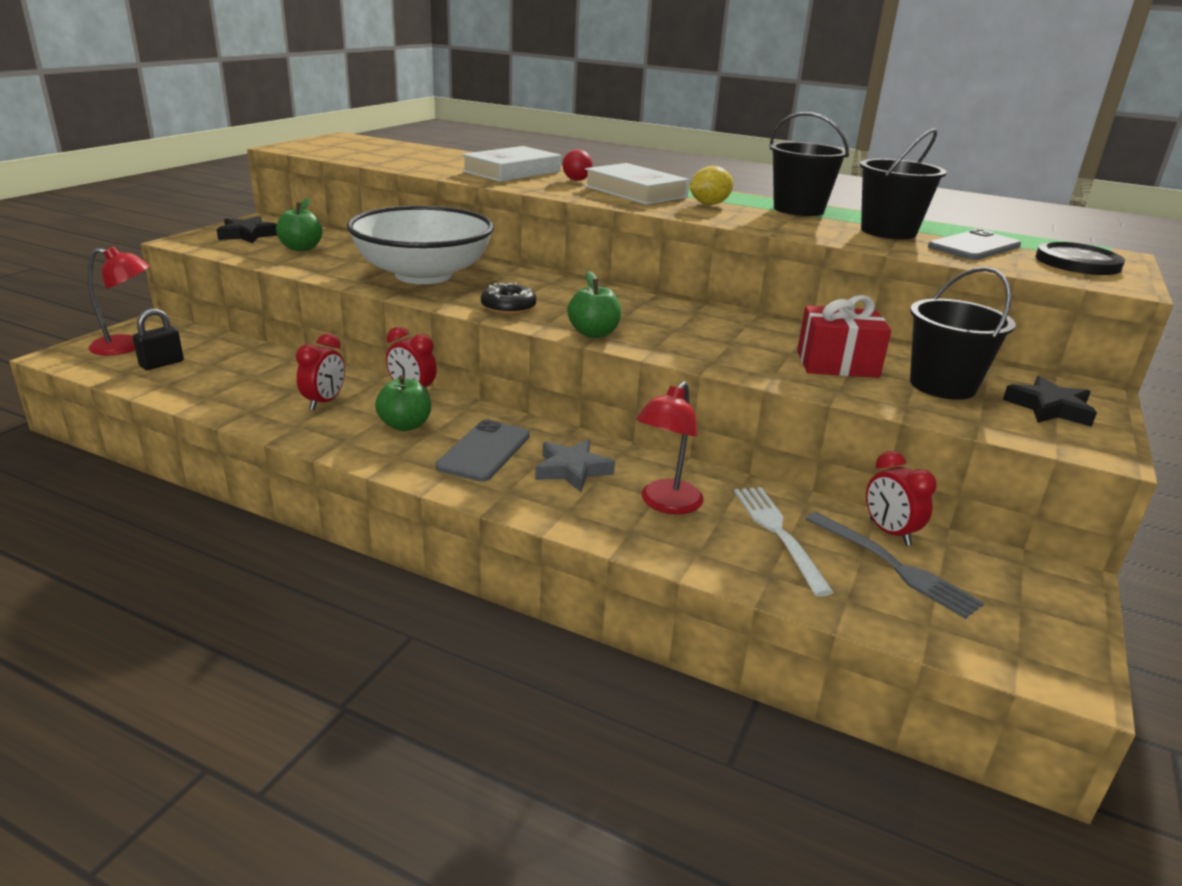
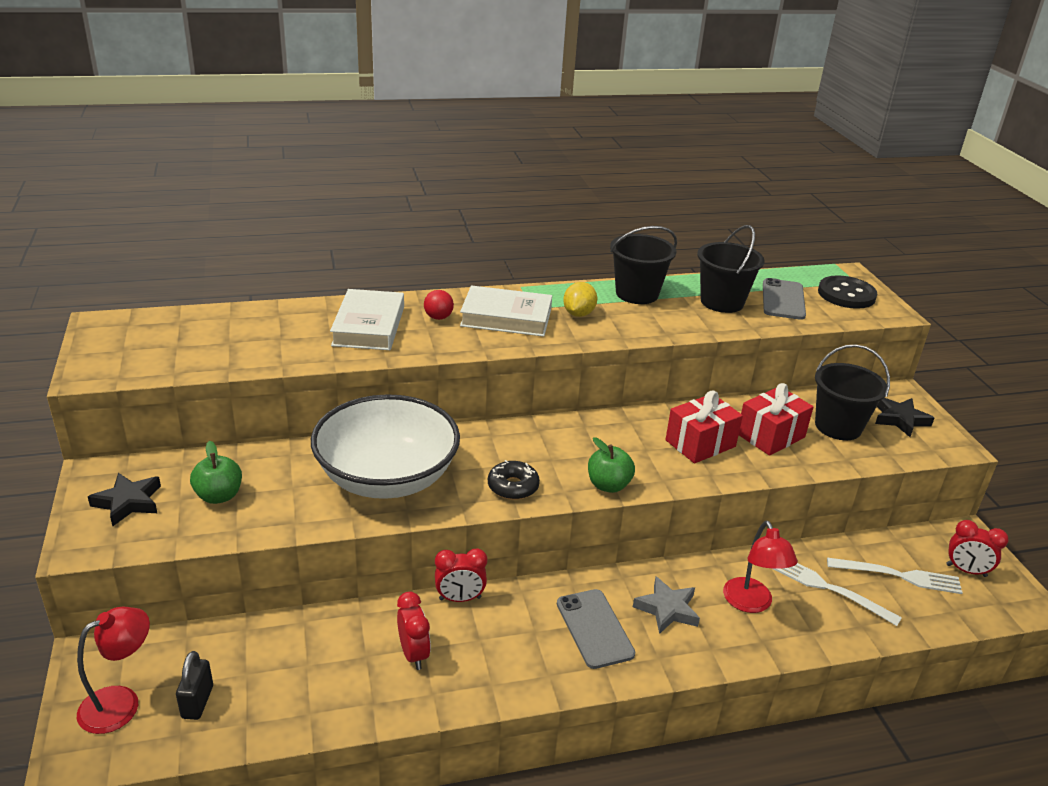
camera: 40 degrees left, 5 degrees up
(405, 425) = (508, 638): green apple -> none
(742, 344) = (700, 443): none -> red gift
(889, 532) = (869, 549): red clock -> red clock (966, 570)
(894, 566) = (899, 576): grey fork -> white fork

